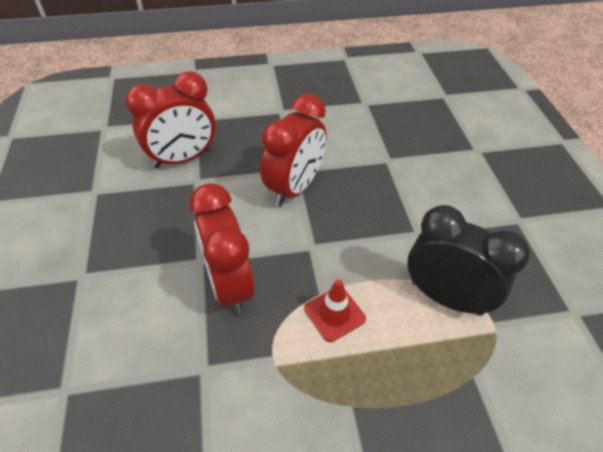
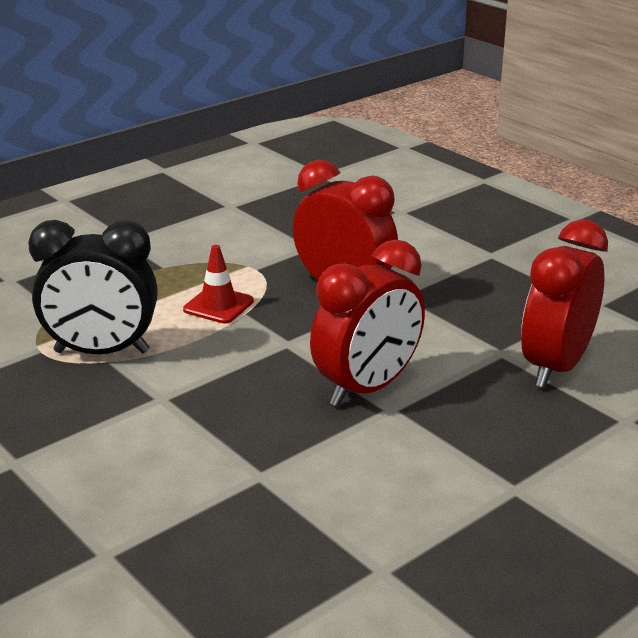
camera: 150 degrees right, 20 degrees down
(294, 188) = (367, 388): red clock -> red clock turned 135 degrees counterclockwise

